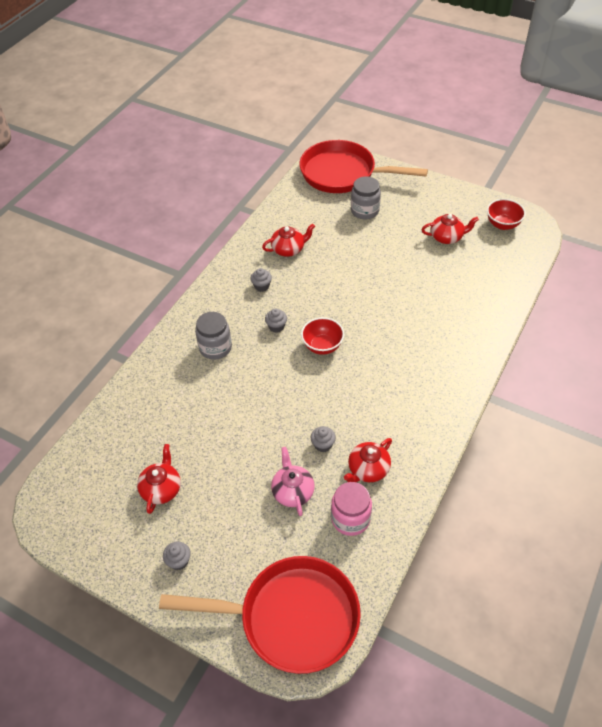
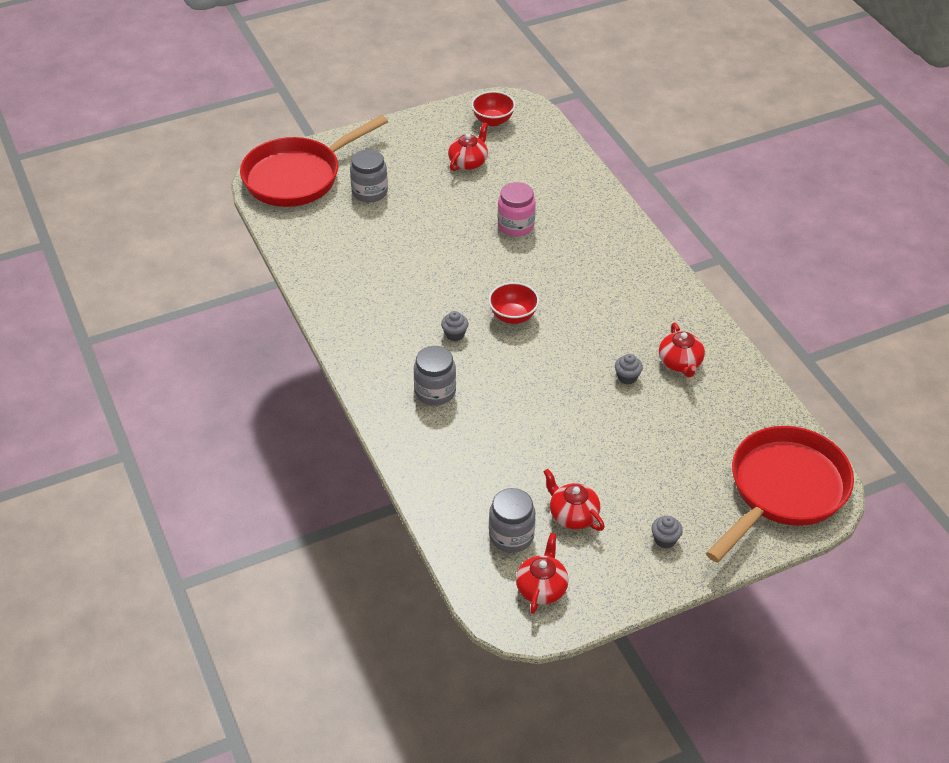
camera: 55 degrees left, 5 degrees down
(117, 464) = (511, 536): none -> grey jar
(261, 286) = (389, 317): grey cupcake -> none
(288, 249) = (360, 272): red teapot -> red teapot (542, 588)
(293, 491) = (659, 423): pink teapot -> none
(350, 519) = (720, 401): pink jar -> pink jar (516, 226)

